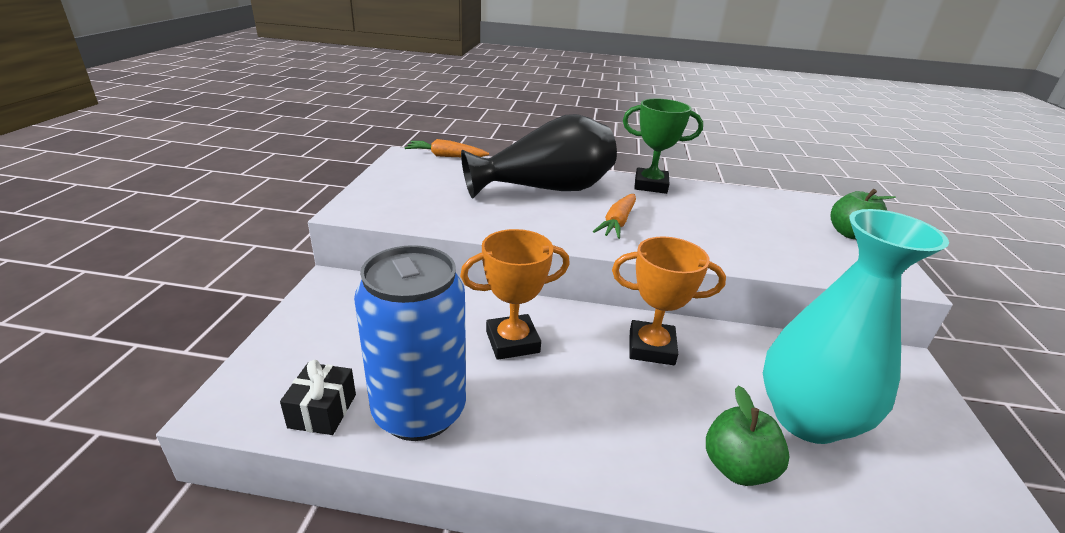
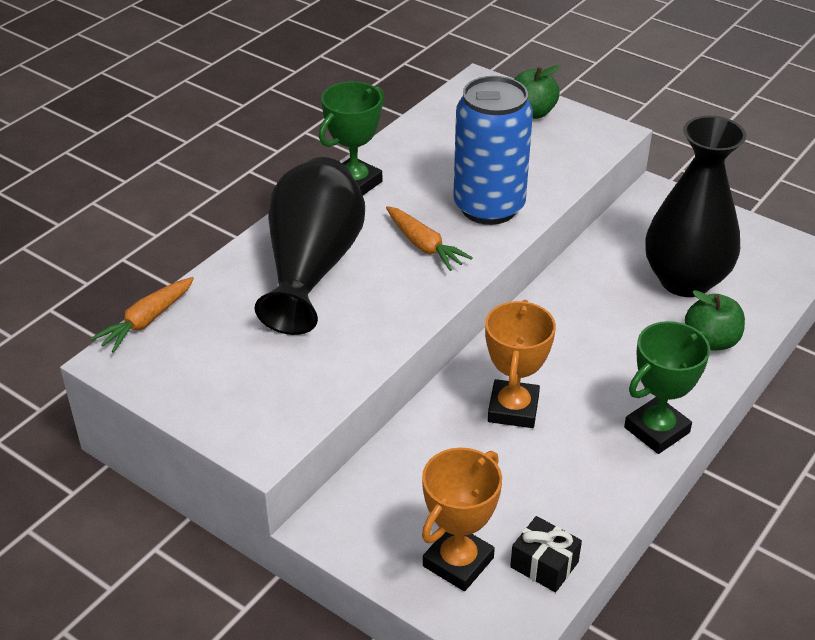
camera: 60 degrees left, 10 degrees up
(419, 412) = (576, 499): blue can -> blue can (489, 207)
(555, 452) = (656, 430): none -> green trophy
(651, 348) = (568, 322): orange trophy -> orange trophy (458, 562)
(807, 419) = (685, 280): turquoise vase -> black vase

